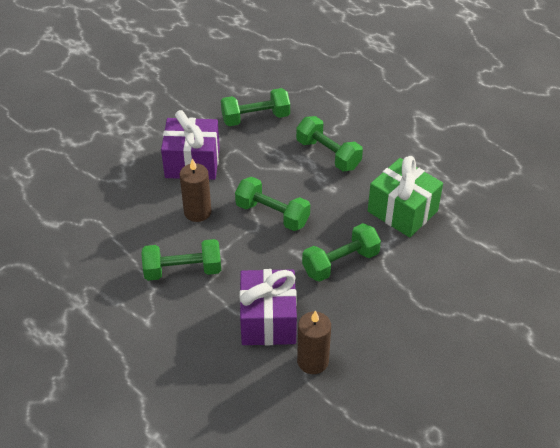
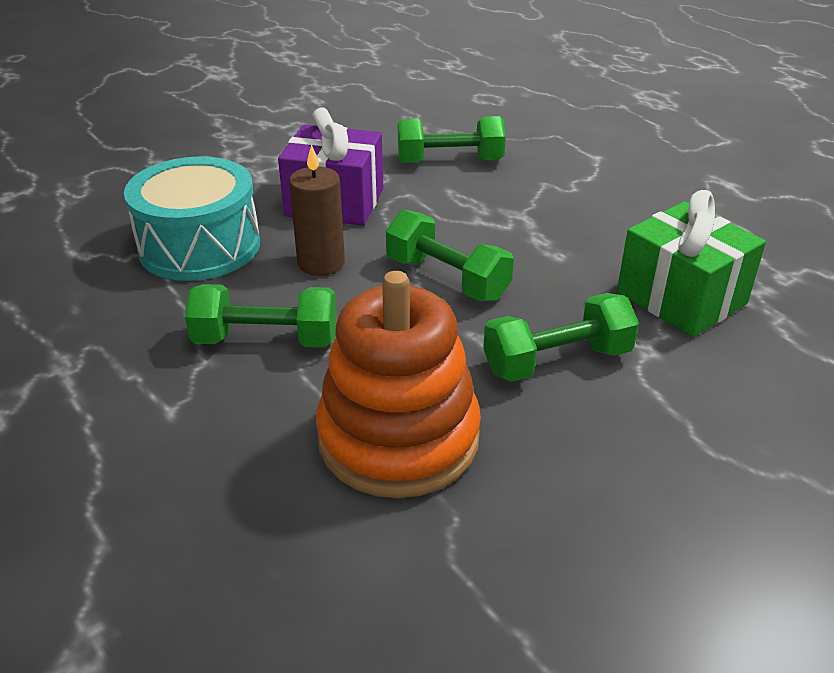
camera: 10 degrees right, 10 degrees down
(121, 208) = (199, 246): none -> turquoise drum
(268, 320) = (398, 438): purple gift -> orange stacking toy
(313, 361) = (472, 524): brown candle -> none
(328, 154) = (558, 212): green dumbbell -> none

